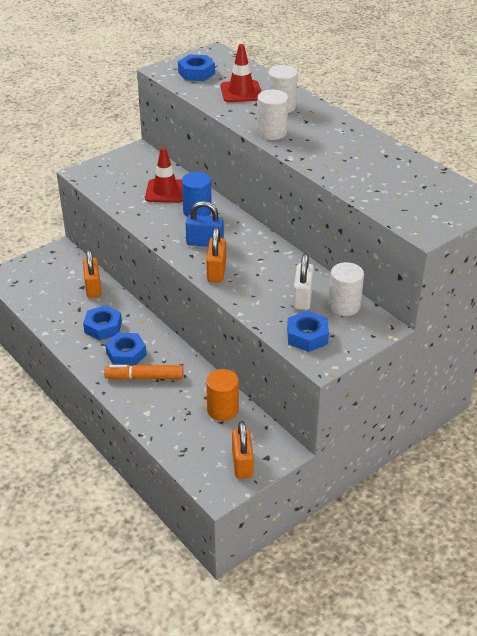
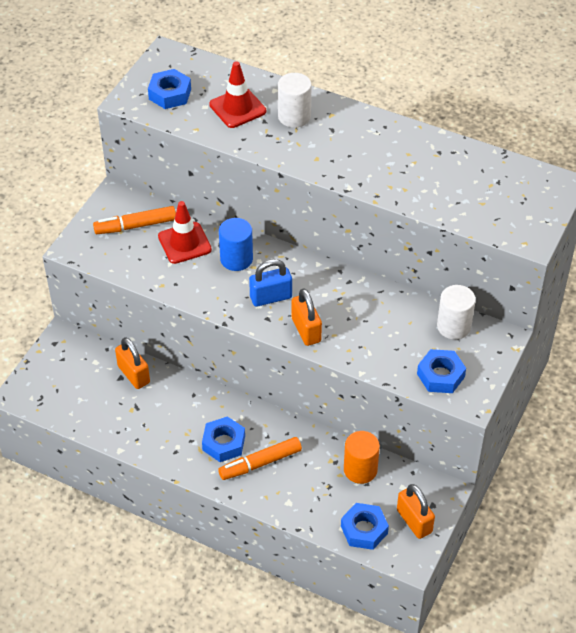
camera: 25 degrees left, 10 degrees up
(103, 327) = (178, 420): blue nut -> blue nut (364, 530)
(137, 172) = (135, 226): none -> orange marker
(272, 132) = (308, 157): white cylinder -> none
(302, 298) = (409, 332): white padlock -> none

